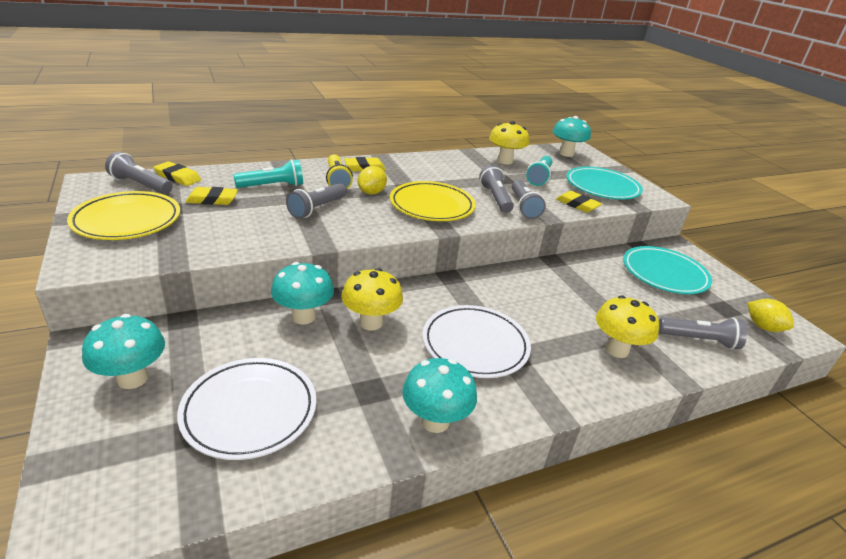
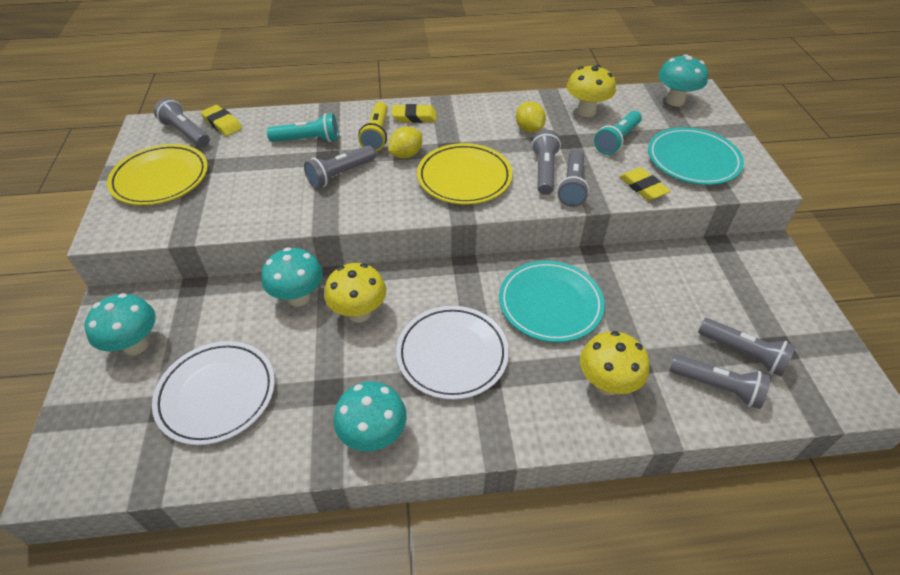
camera: 20 degrees right, 15 degrees up
(212, 200) = (244, 156): yellow eraser -> none
(664, 274) = (727, 287): turquoise plate -> turquoise plate (550, 304)
(702, 315) = (743, 353): none -> grey flashlight
(763, 327) = (816, 381): yellow lemon -> yellow lemon (529, 129)

